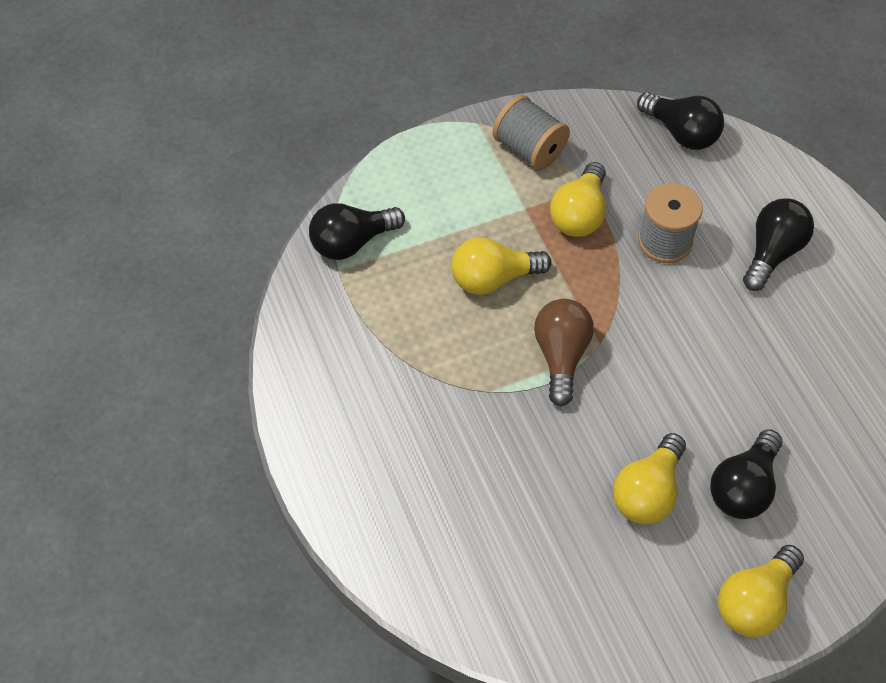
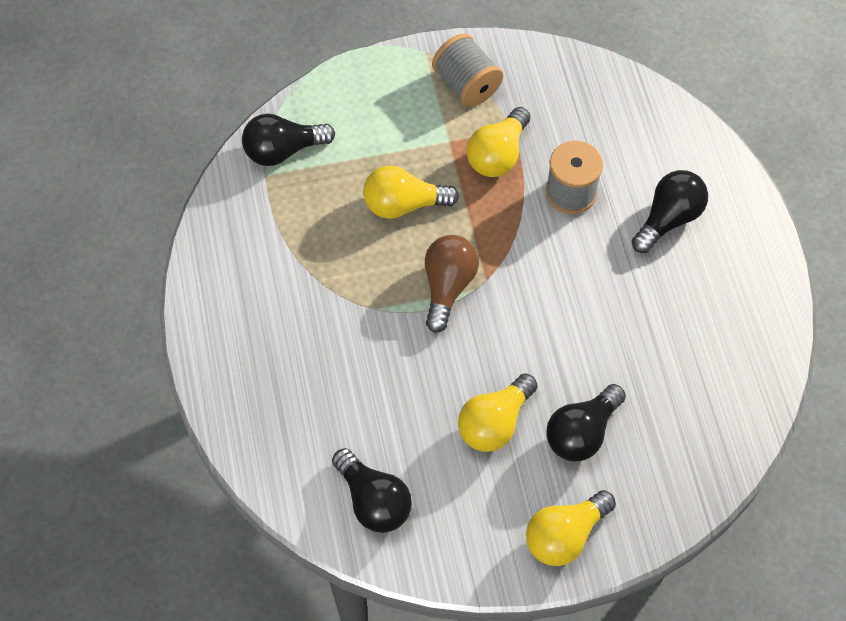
camera: 10 degrees right, 5 degrees up
(681, 133) = (614, 89): black light bulb -> black light bulb (373, 500)

